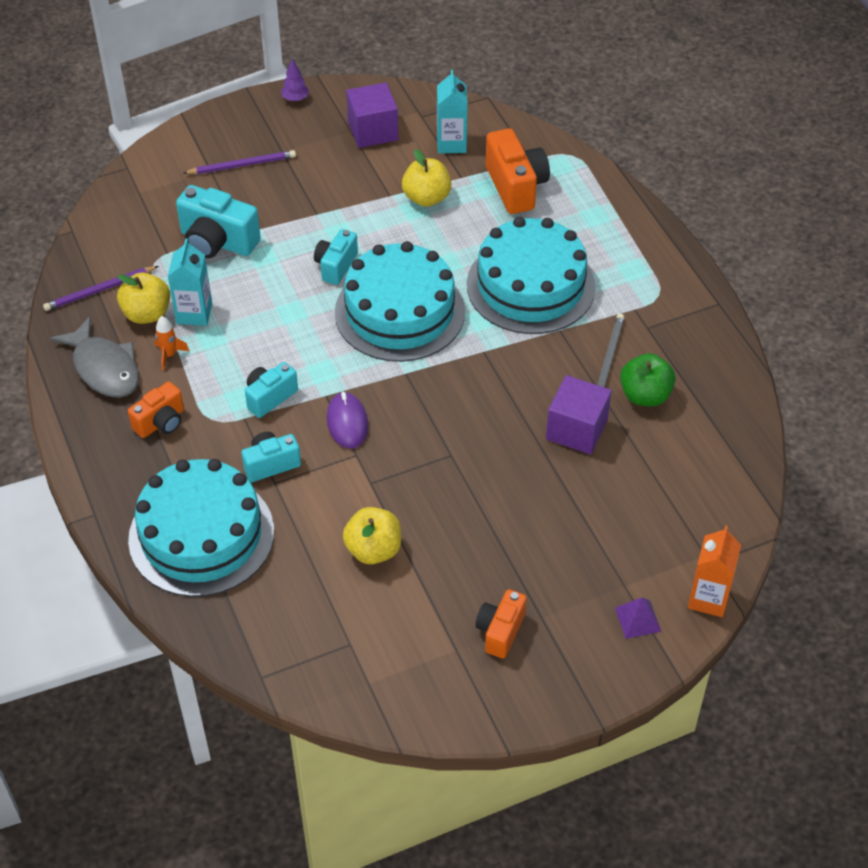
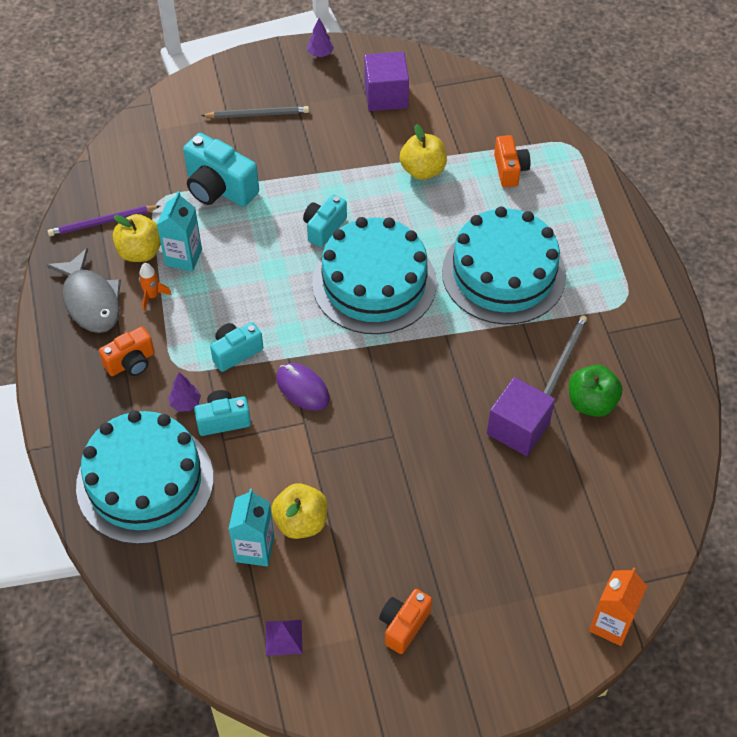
camera: 10 degrees right, 5 degrees up
(227, 454) = (185, 403): none -> purple tree
(242, 165) = (258, 114): purple pencil -> grey pencil
(347, 422) = (302, 388): purple mouse -> purple mouse turned 45 degrees counterclockwise
(451, 143) = (457, 118): turquoise carton -> turquoise carton (254, 549)
(516, 187) = (509, 170): orange camera -> orange camera, size x0.63
(638, 619) = (538, 634): purple pyramid -> purple pyramid (283, 637)

